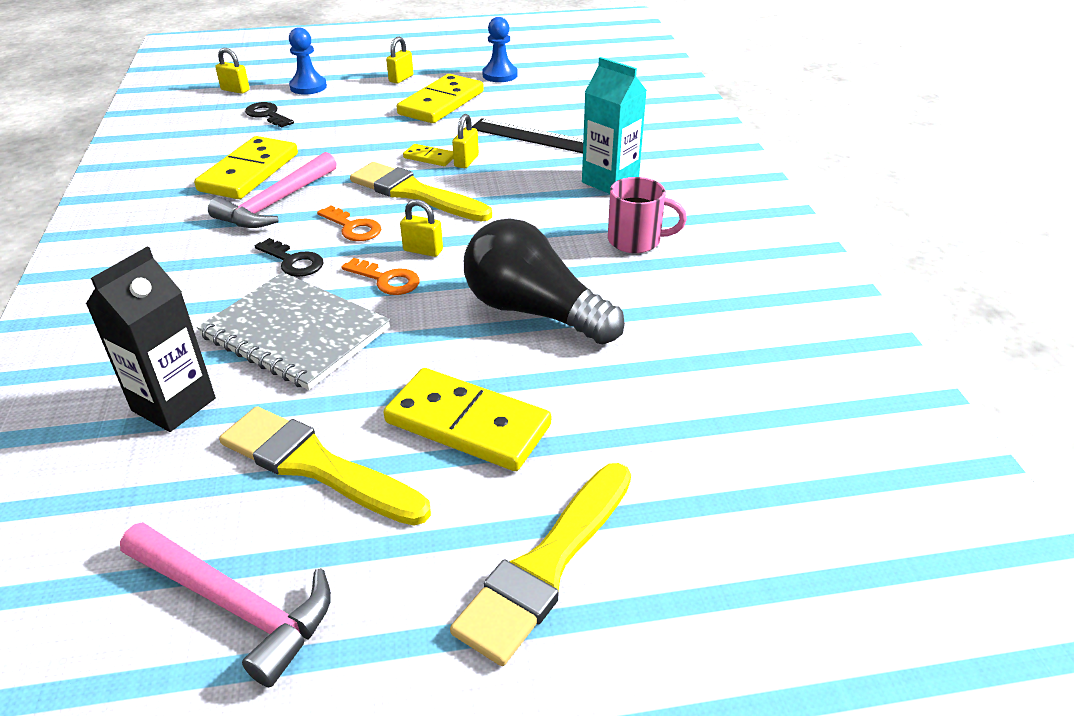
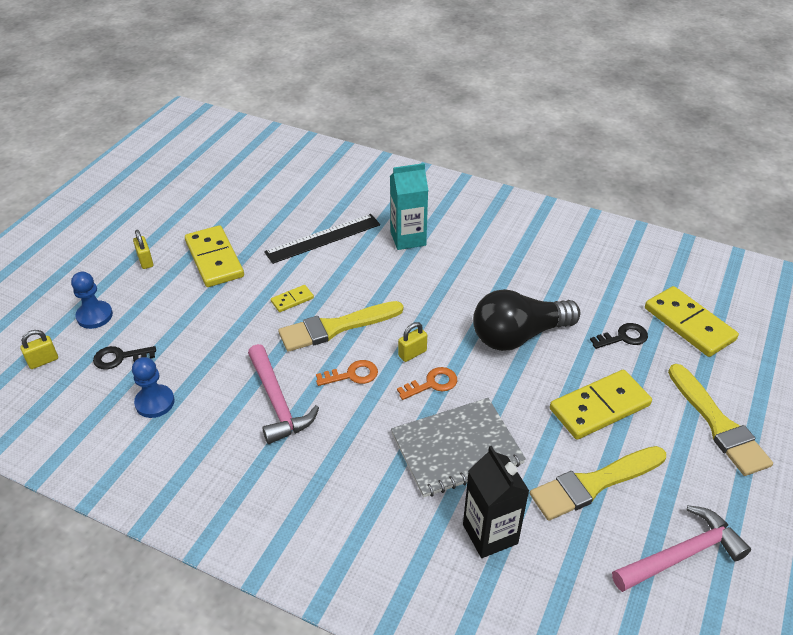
camera: 55 degrees left, 5 degrees up
(249, 172) = (212, 401): yellow domino -> yellow domino (689, 324)
(293, 261) = (369, 420): black key -> black key (623, 337)
(466, 161) = (316, 285): yellow padlock -> none
(500, 75) = (204, 212): blue pawn -> blue pawn (155, 402)
(636, 241) = (482, 262): pink mug -> none

